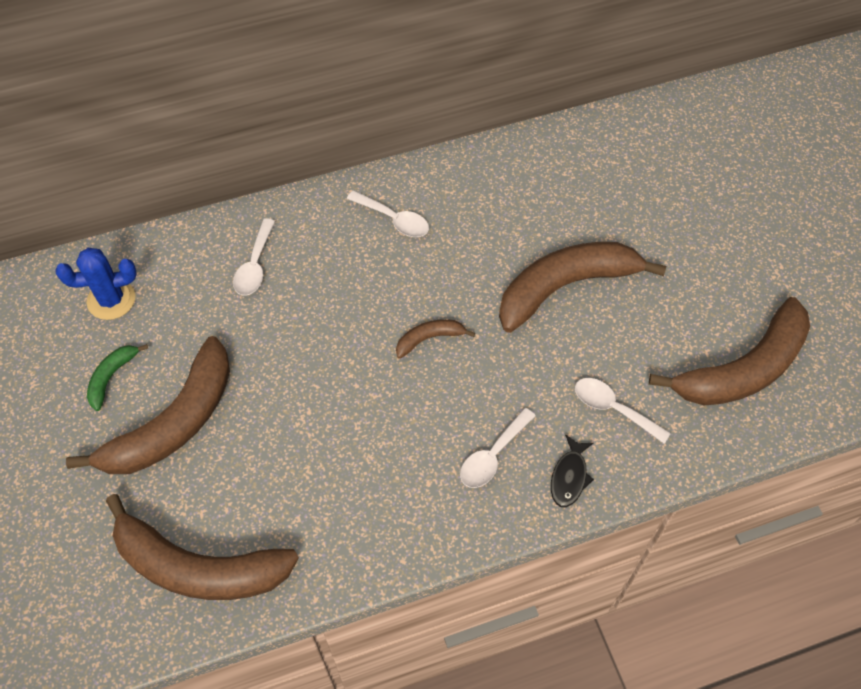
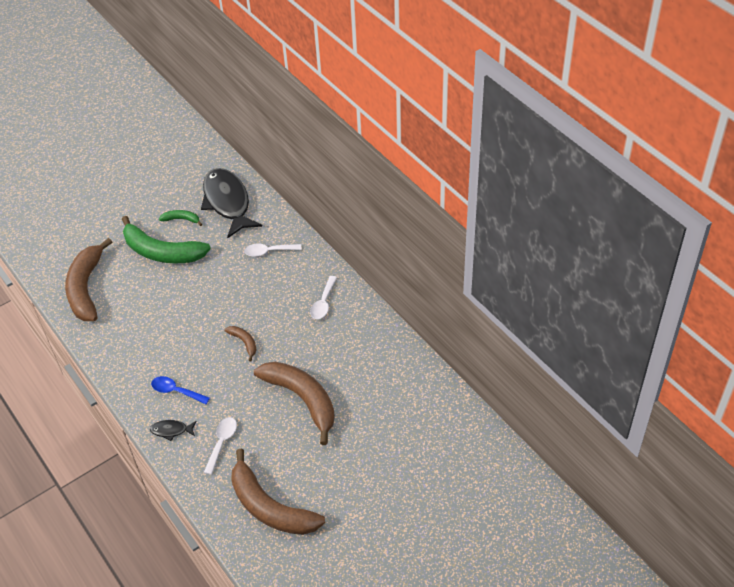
camera: 75 degrees right, 10 degrees down
(111, 300) = (227, 202): blue cactus -> black fish
(173, 423) = (162, 252): brown banana -> green banana
(492, 456) = (176, 391): white spoon -> blue spoon

